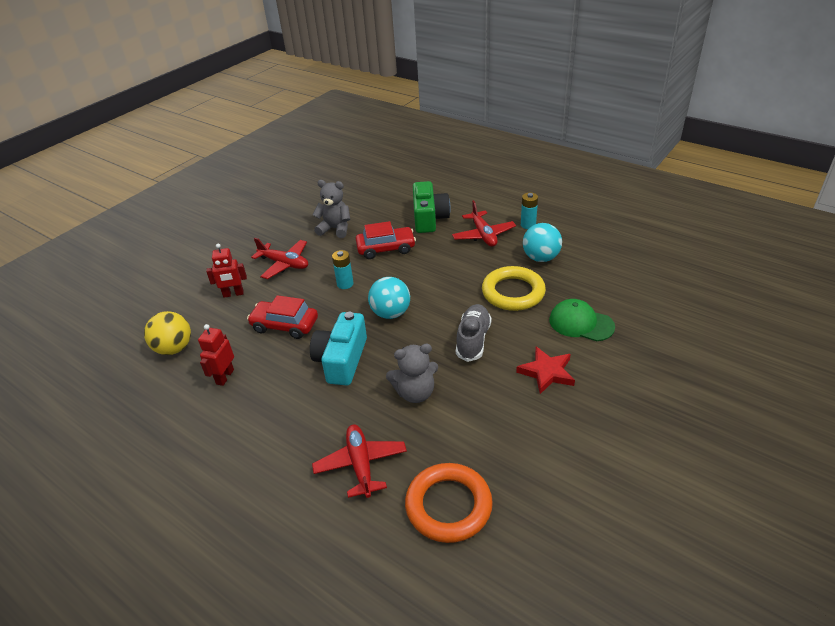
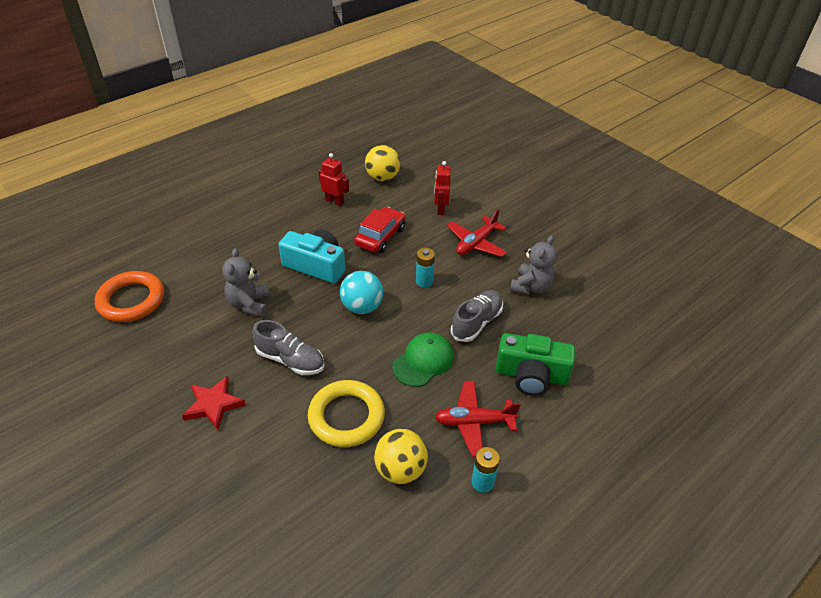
camera: 100 degrees right, 5 degrees up
(361, 465) = (200, 261): red plane -> none
(386, 248) = (476, 322): red car -> grey shoe
(541, 258) = (400, 469): turquoise ball -> yellow ball
(581, 323) = (263, 464): green cap -> green cap (423, 361)

